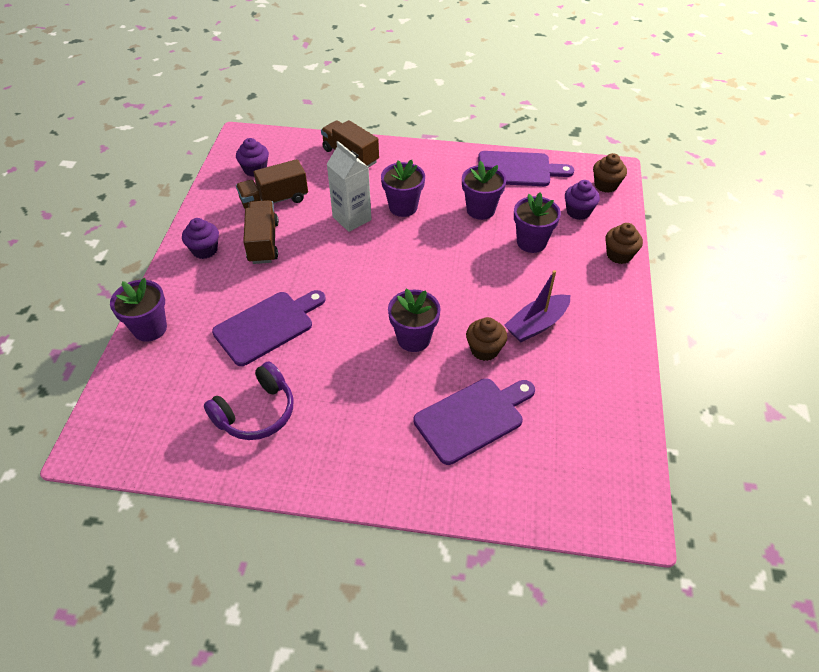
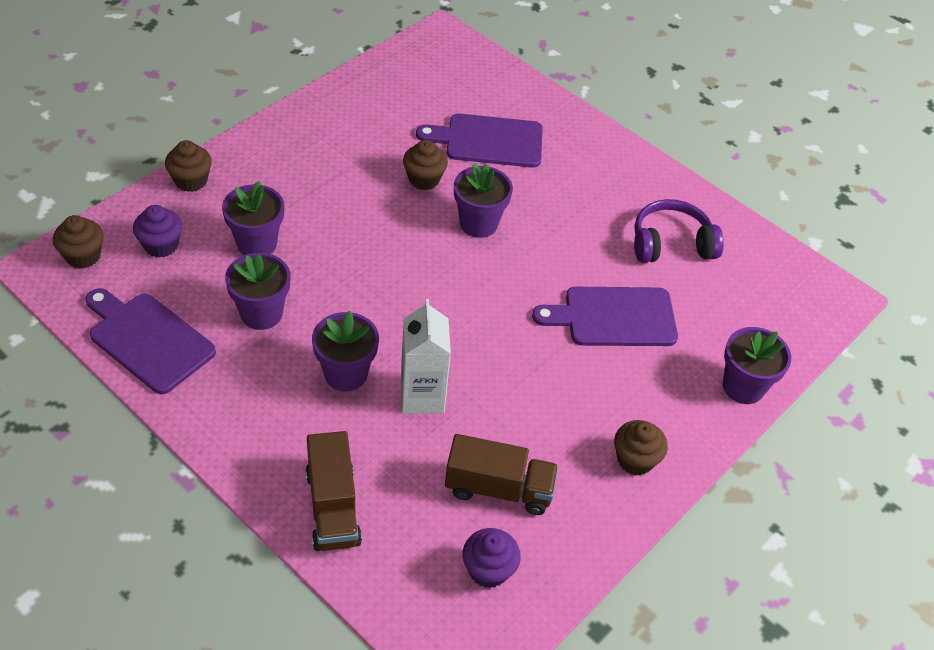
camera: 150 degrees left, 0 degrees up
(205, 250) = (635, 460): purple cupcake -> brown cupcake
(263, 242) = (555, 426): brown truck -> none
(537, 324) = (353, 171): purple boat -> none

